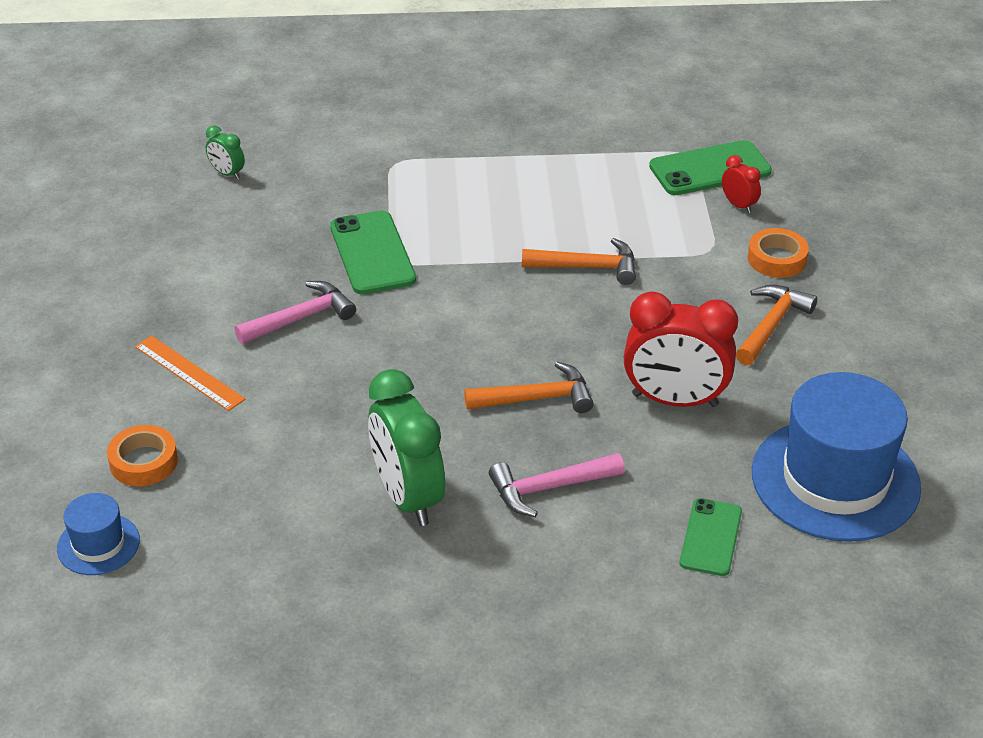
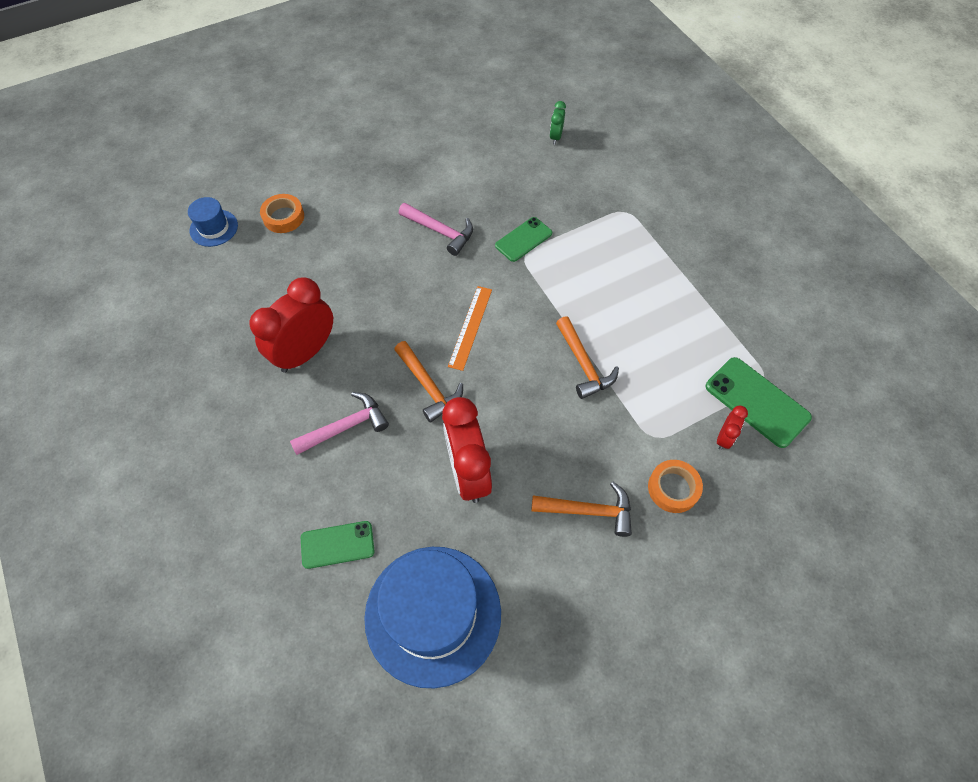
camera: 65 degrees right, 20 degrees up
(189, 373) = (365, 203): orange ruler -> orange ruler (470, 327)
(372, 253) = (523, 239): green phone -> green phone, size x0.66
(407, 497) = (305, 352): green clock -> red clock
(549, 488) = (345, 427): pink hammer -> pink hammer turned 105 degrees clockwise

